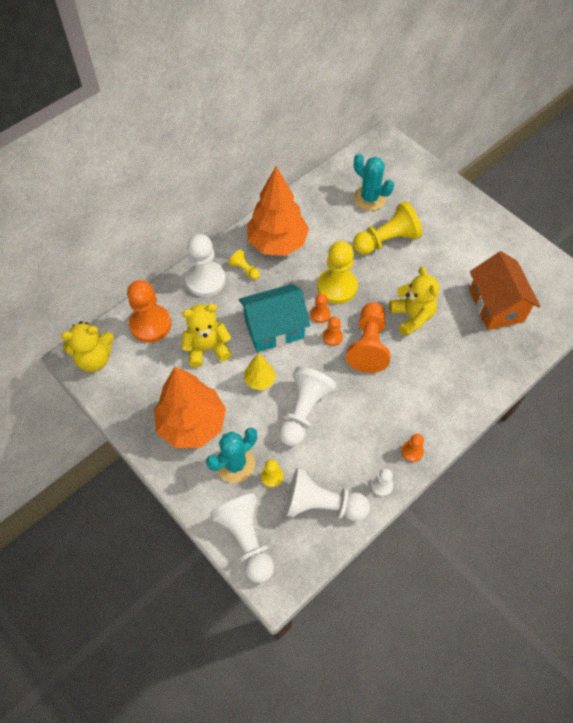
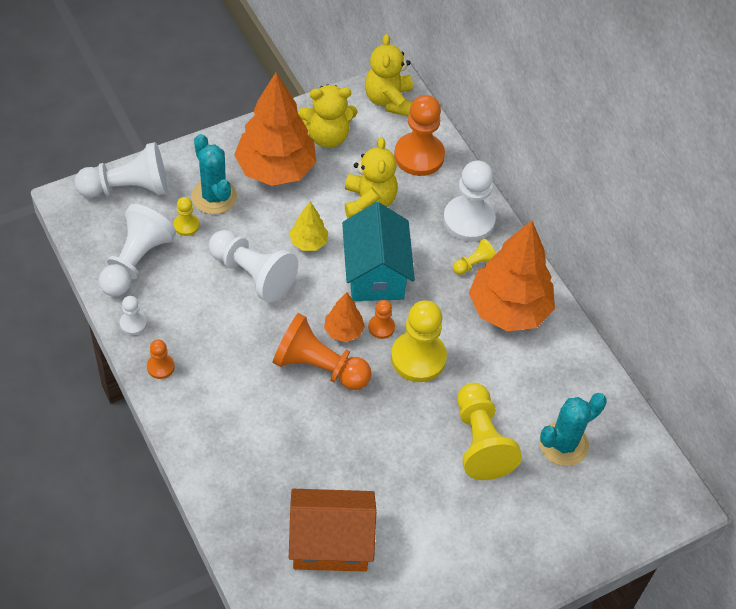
camera: 100 degrees right, 5 degrees down
(332, 337) = (343, 331): orange pawn -> orange tree
(412, 316) = (345, 430): yellow teddy bear -> yellow teddy bear (327, 136)

